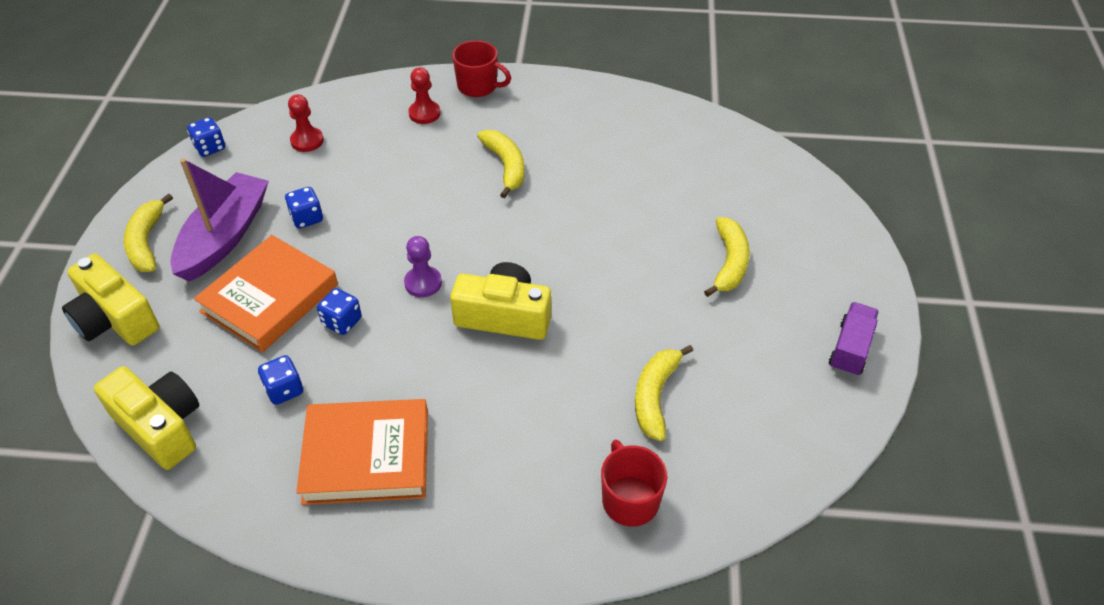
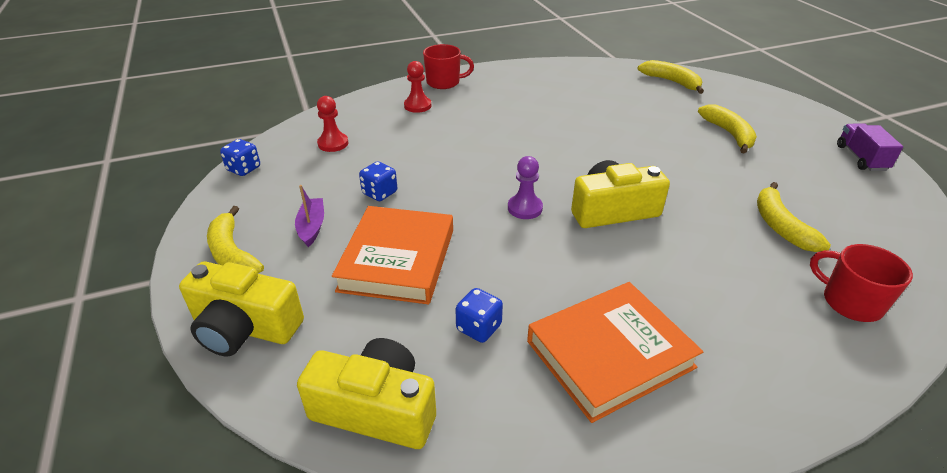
camera: 25 degrees left, 10 degrees down
(224, 236) = (312, 227): purple boat -> purple boat, size x0.48
(342, 322) = (482, 256): blue dice -> none
(506, 166) = (513, 121): yellow banana -> yellow banana (672, 82)

